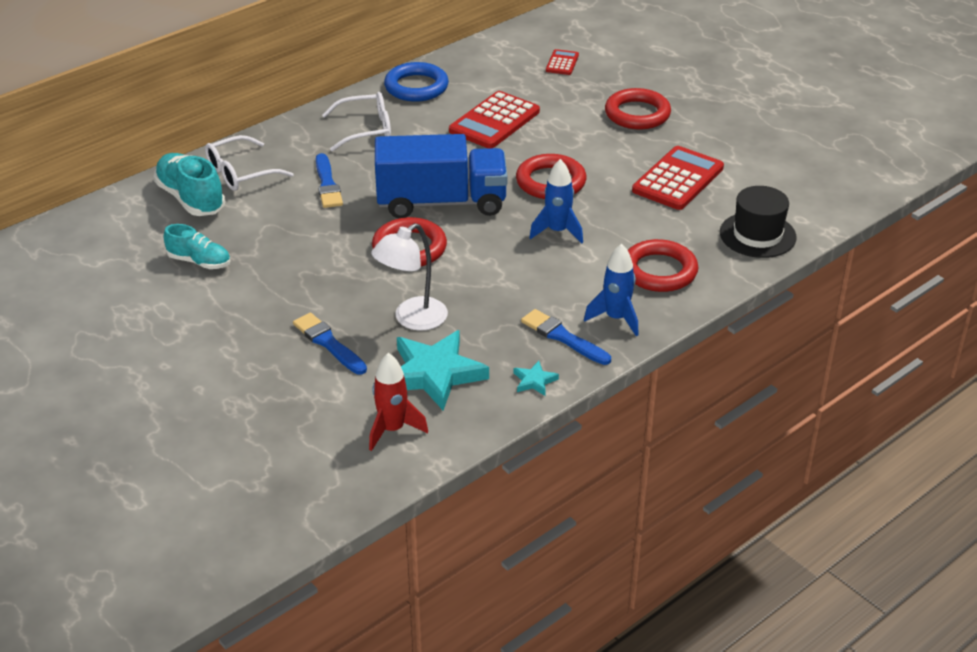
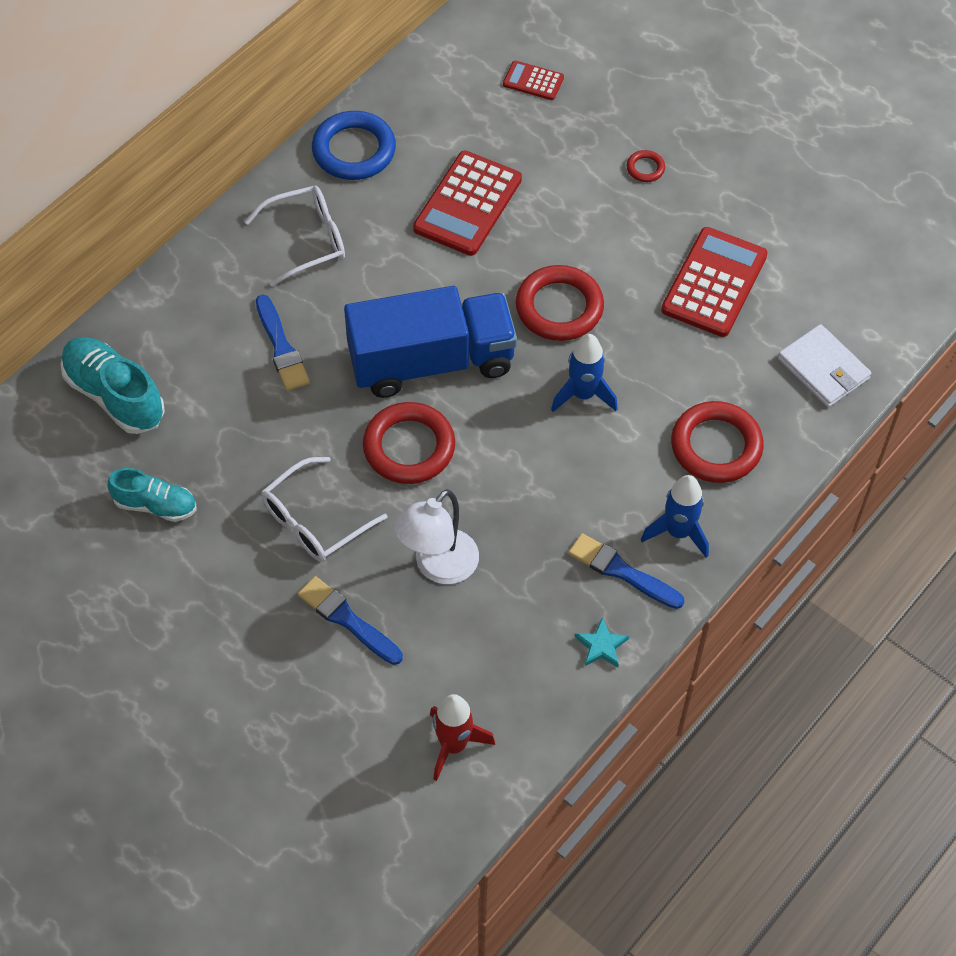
camera: 10 degrees left, 20 degrees up
(240, 173) = (166, 341): white glasses -> white glasses (314, 520)
(435, 374) = (484, 651): turquoise star -> none
(562, 63) = (533, 81): red calculator -> red calculator turned 75 degrees counterclockwise
(637, 114) = (645, 168): red ring -> red ring, size x0.46
(757, 235) = (823, 369): black hat -> white wallet

